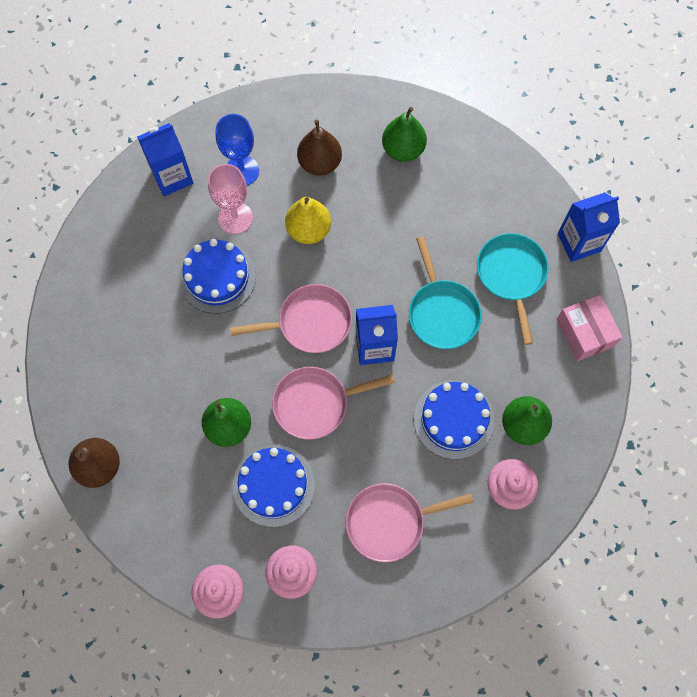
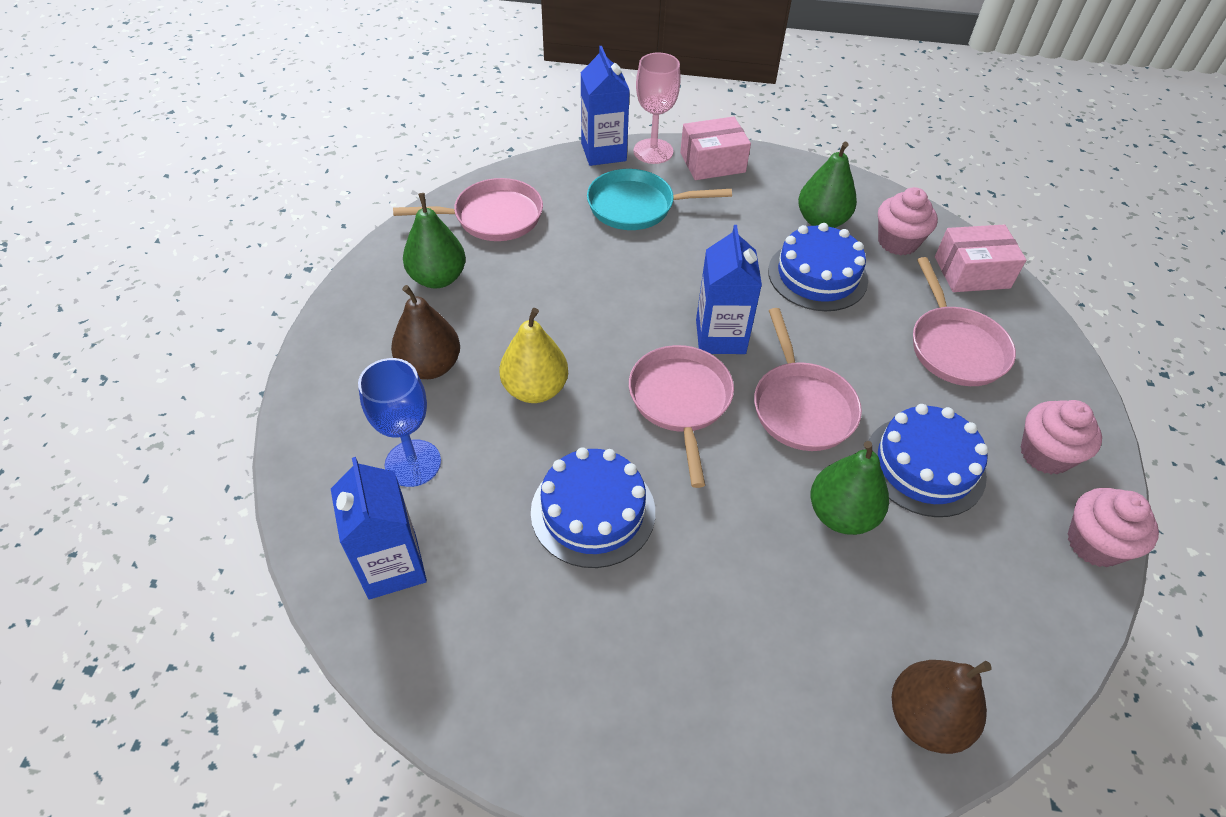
camera: 85 degrees left, 20 degrees down
(235, 218) = (494, 478): pink goblet -> pink goblet (653, 151)
(442, 312) = (677, 269): turquoise pan -> none
(476, 172) = (492, 217): none -> pink pan
(480, 548) = (972, 272): none -> pink box

